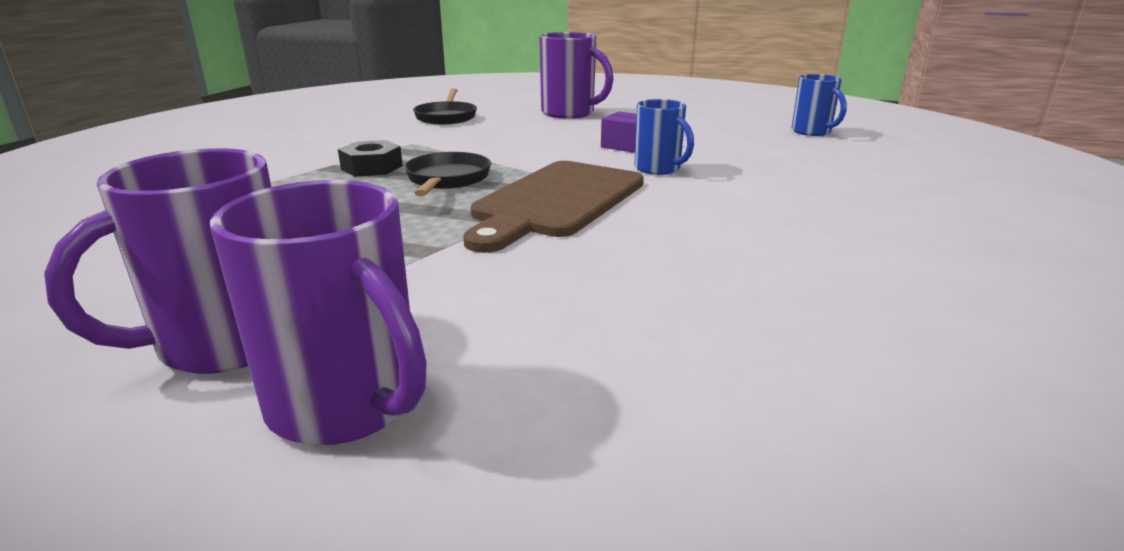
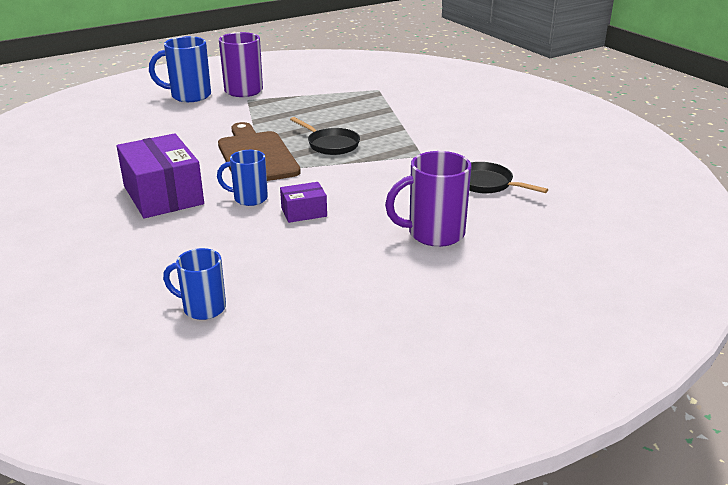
camera: 130 degrees right, 5 degrees up
(348, 404) = (189, 96): purple mug -> blue mug
(371, 167) = (383, 135): black nut -> none
(755, 203) = (163, 195): none -> purple box

